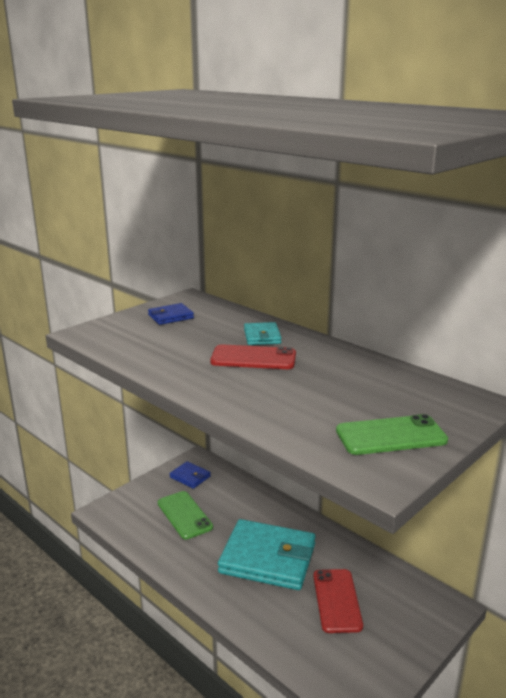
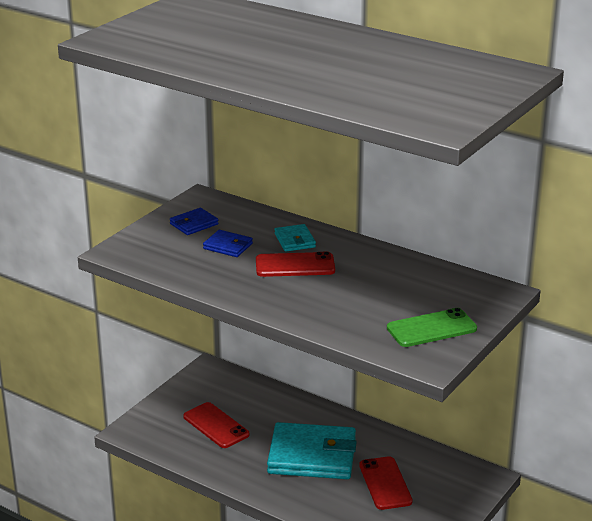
camera: 10 degrees left, 5 degrees up
(184, 515) = (216, 426): green phone -> red phone
(190, 477) = (208, 387): blue wallet -> blue wallet (228, 246)

